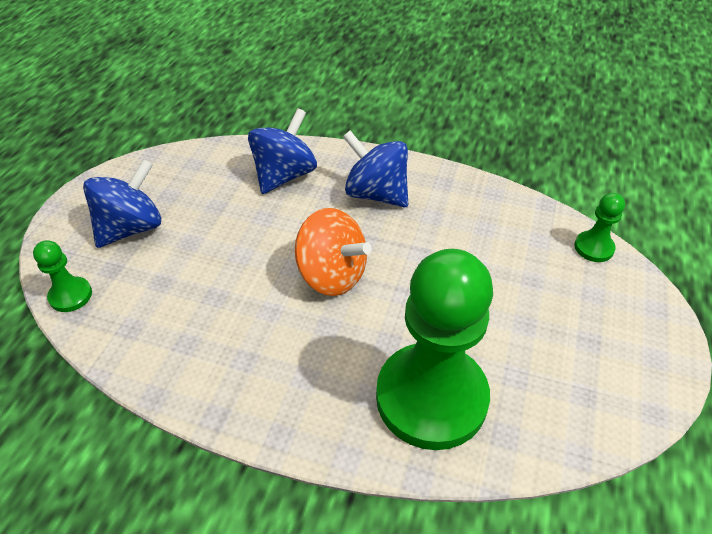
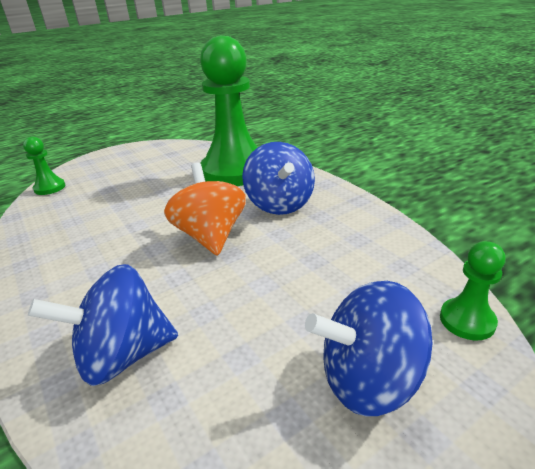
camera: 140 degrees left, 15 degrees down
(376, 194) = (84, 281): blue spinning top -> blue spinning top (279, 204)

